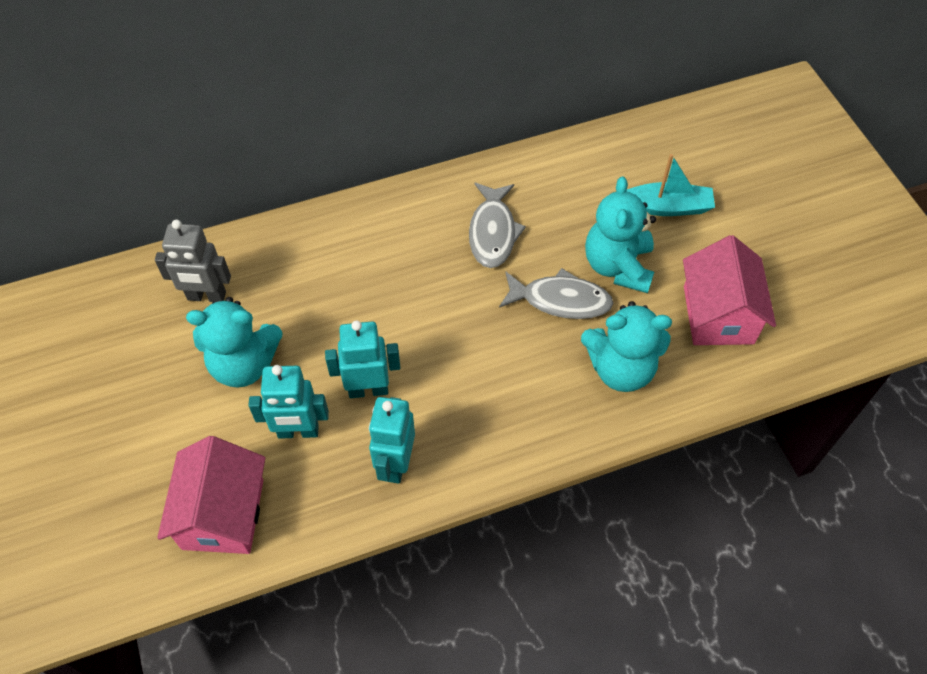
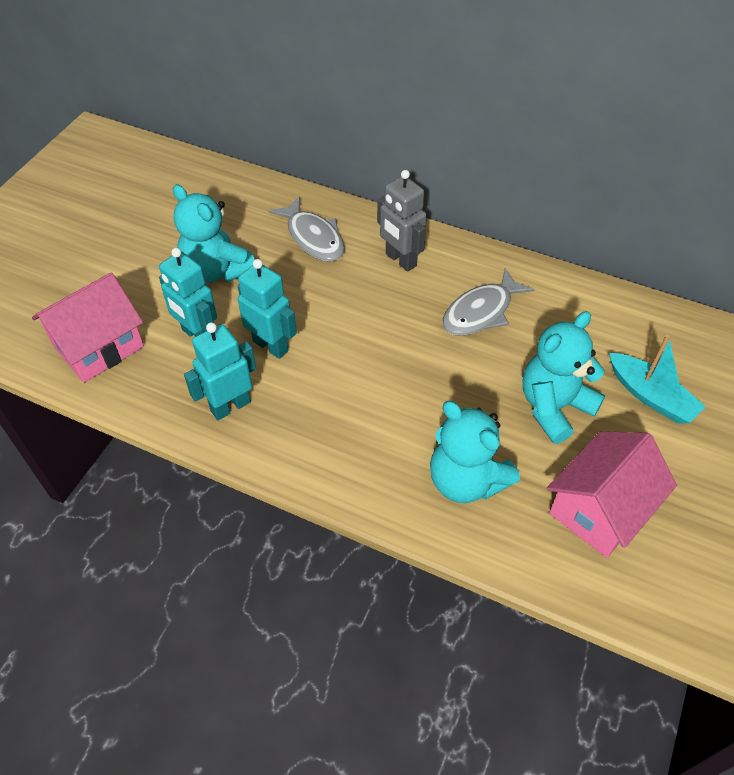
camera: 45 degrees right, 5 degrees down
(206, 296) = (244, 215): grey robot -> grey robot (400, 260)
(560, 300) = (477, 395): grey fish -> grey fish (313, 237)

